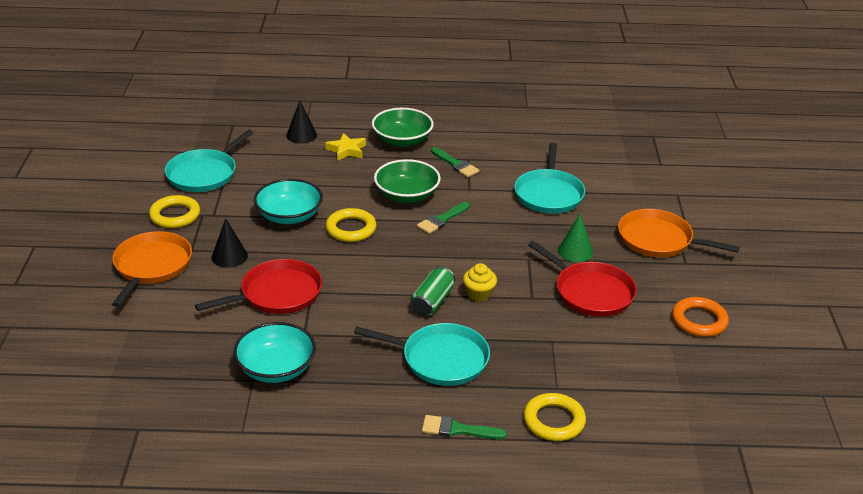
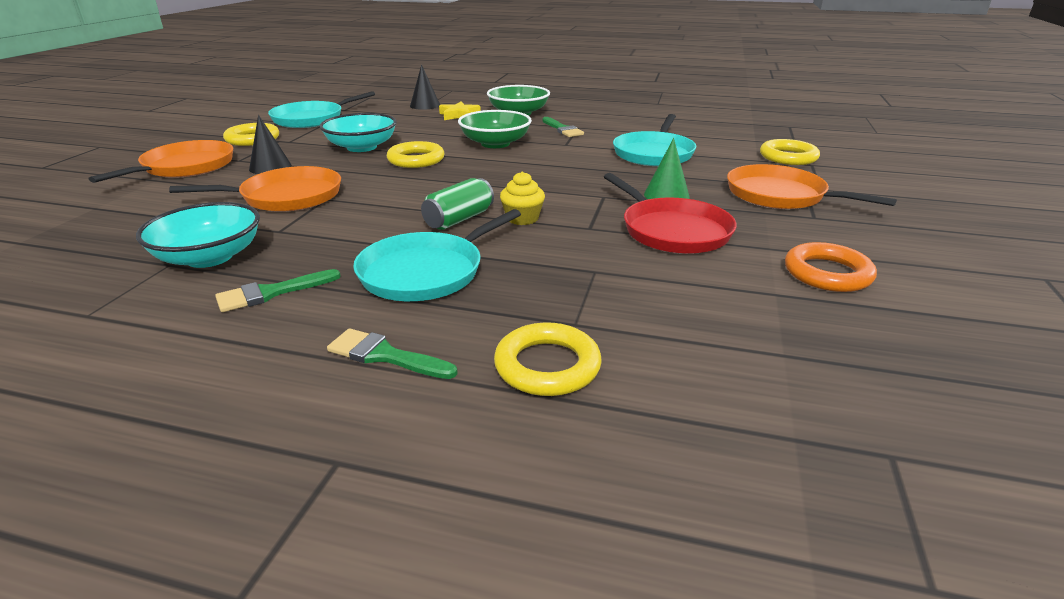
camera: 15 degrees right, 5 degrees down
(277, 294) = (286, 197): red pan -> orange pan
(440, 359) = (426, 272): turquoise pan -> turquoise pan turned 105 degrees clockwise
(442, 220) = (520, 161): green brush -> green brush (271, 293)
(658, 186) = (788, 157): none -> yellow ring

